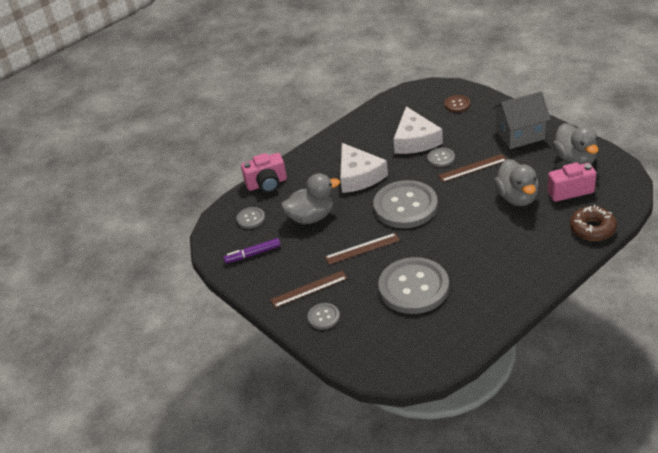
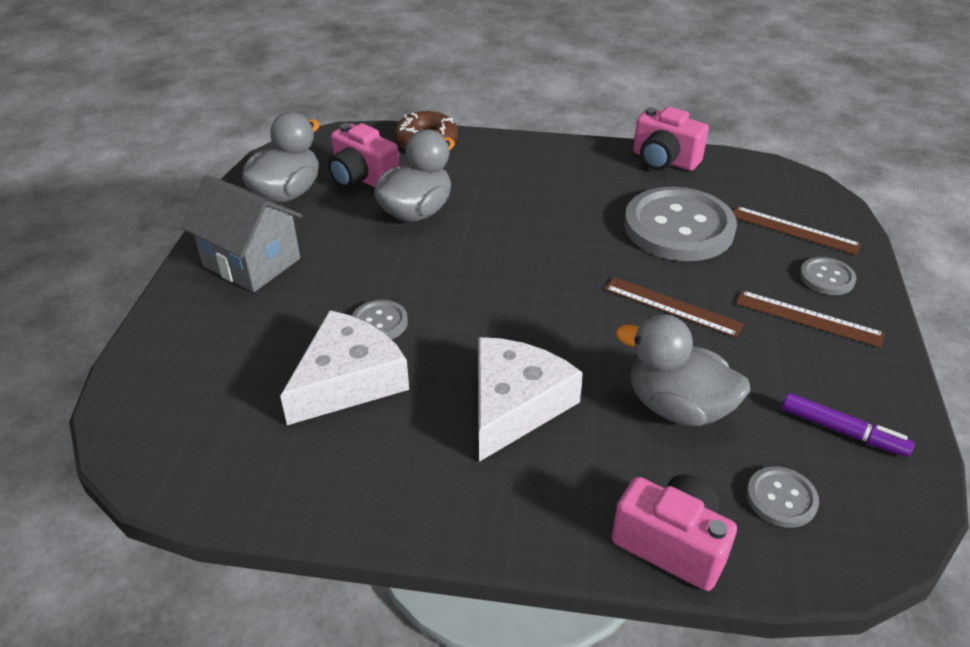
camera: 135 degrees left, 0 degrees up
(405, 206) = (536, 307): grey button -> none
(457, 104) = (188, 375): brown button -> none
(472, 168) = (379, 277): brown ruler -> brown ruler (794, 230)
(481, 323) = (664, 160): none -> pink camera

